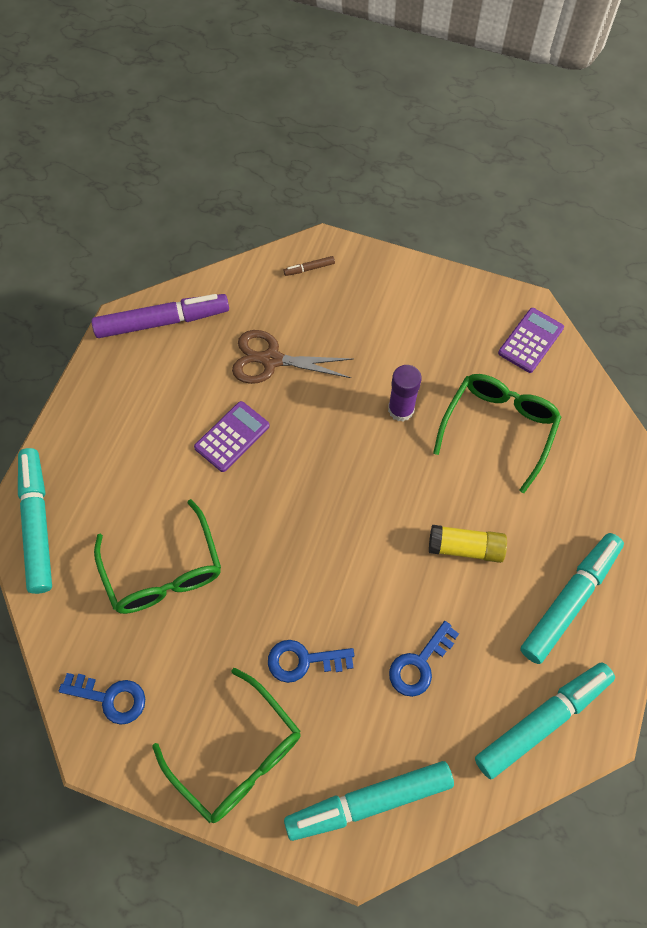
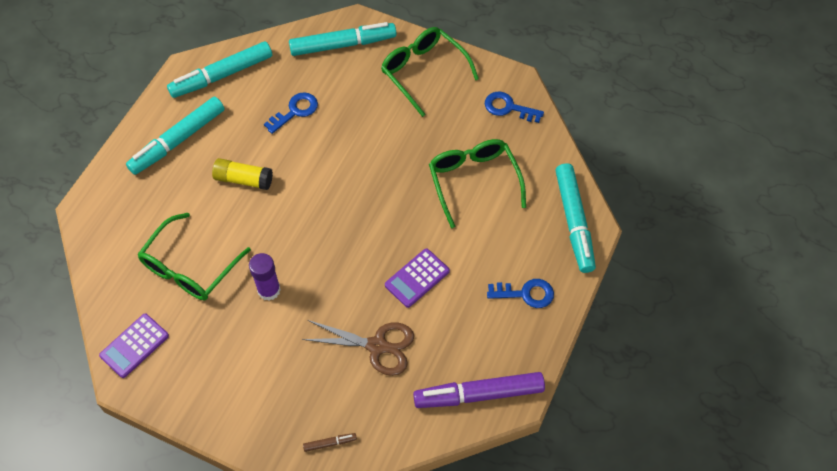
camera: 175 degrees left, 5 degrees down
(303, 660) = (375, 119): blue key -> blue key (526, 293)

